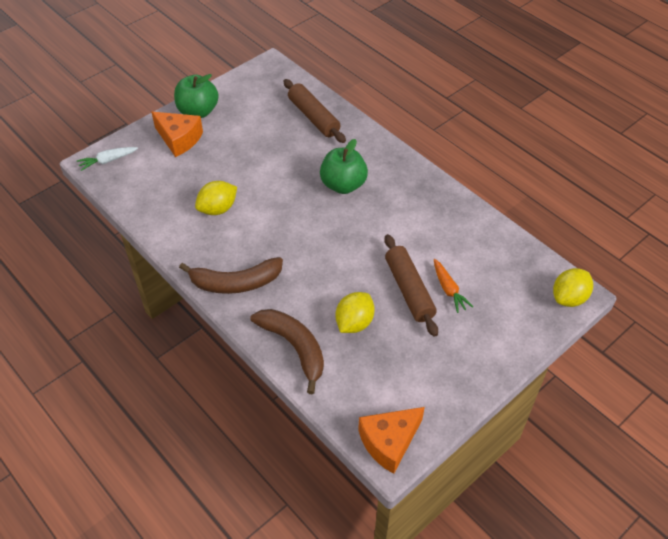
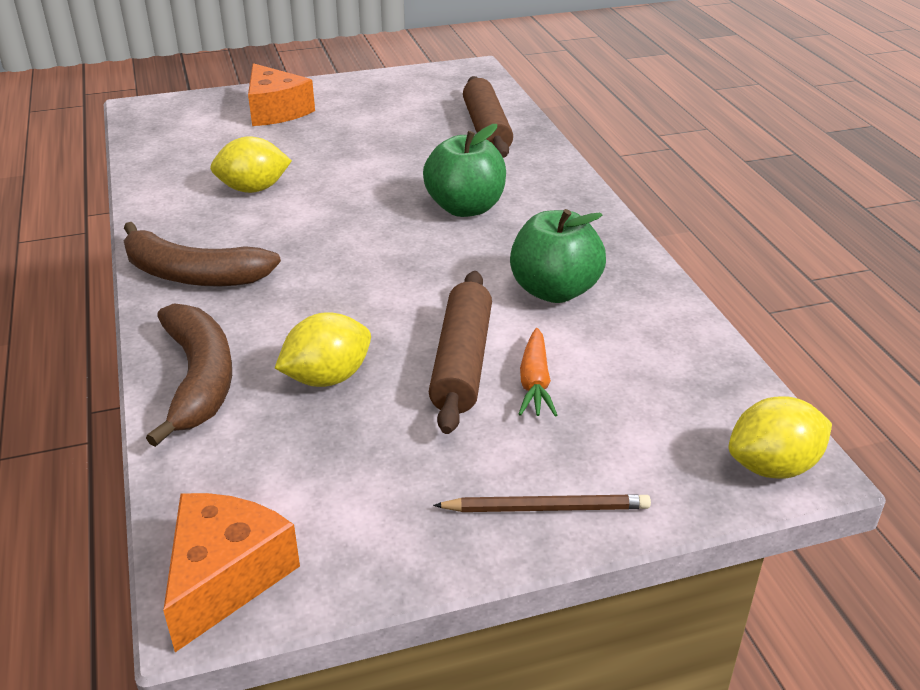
camera: 25 degrees right, 15 degrees down
(108, 161) = (162, 111): white carrot -> none
(198, 111) = (328, 91): green apple -> green apple (554, 291)
(389, 442) = (225, 577): orange cheese -> orange cheese turned 120 degrees clockwise
(493, 355) = (546, 508): none -> brown pencil

